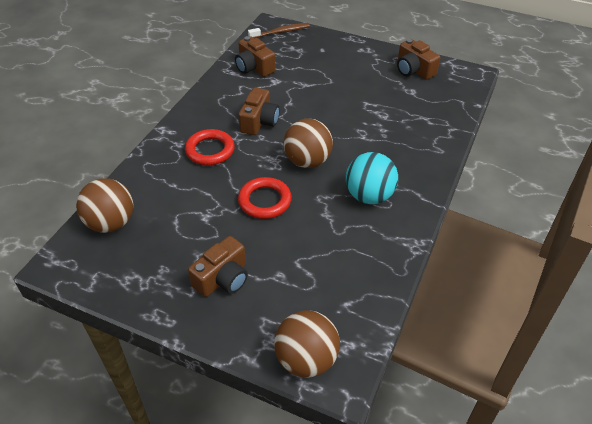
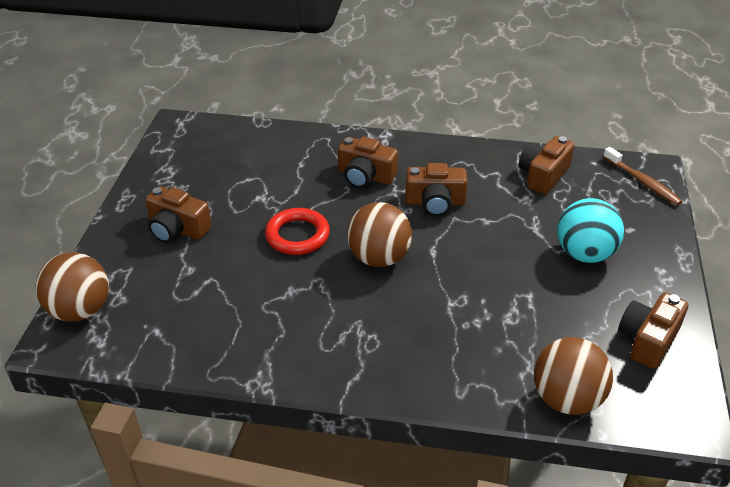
camera: 75 degrees right, 5 degrees down
(111, 223) = (235, 140): brown ball -> brown ball (566, 399)
(210, 150) = (365, 176): red ring -> brown camera
(369, 196) = (335, 325): turquoise ball -> turquoise ball (584, 254)

